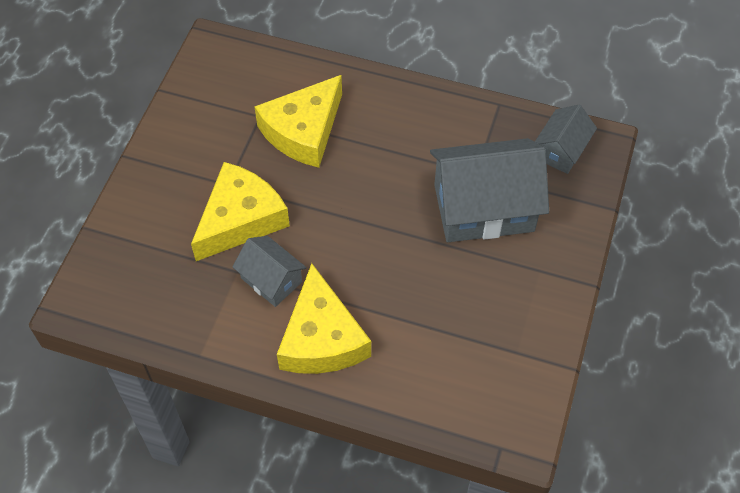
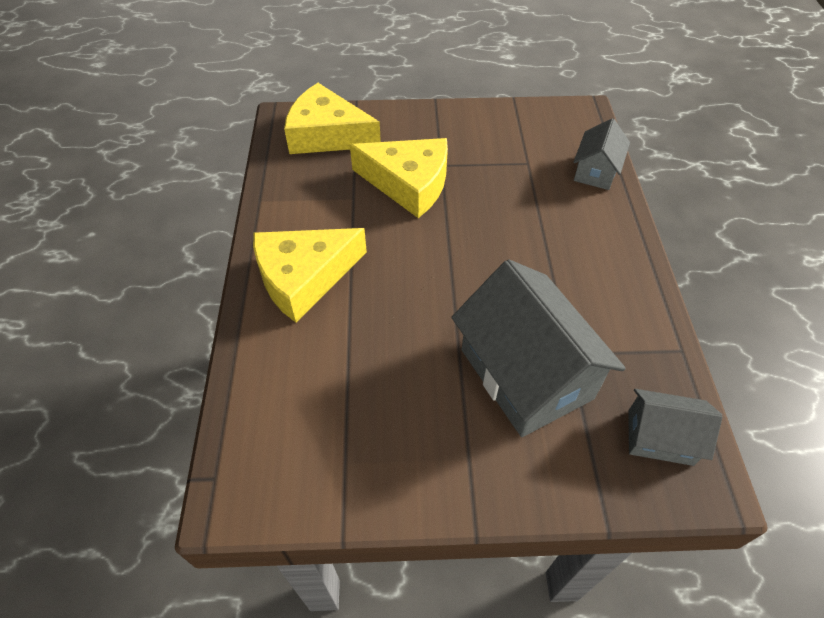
camera: 70 degrees right, 5 degrees down
(271, 280) = (353, 223): grey house -> grey house (595, 171)
(303, 131) = (530, 196): yellow cheese -> yellow cheese (327, 135)

